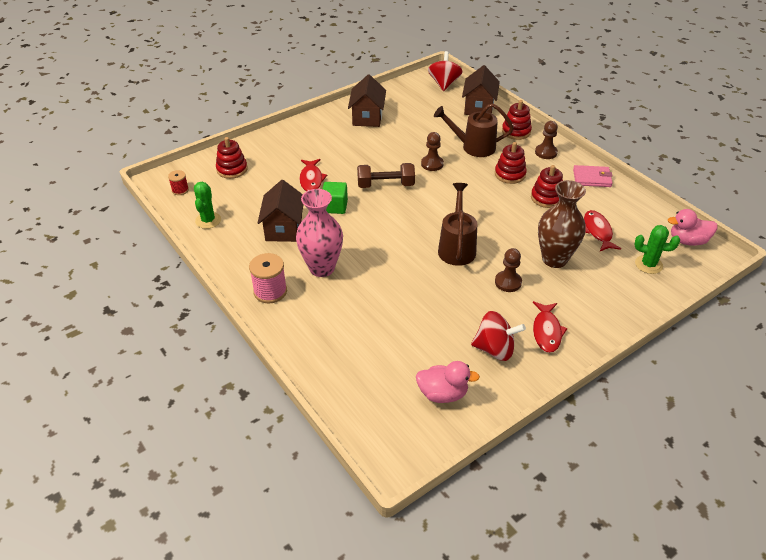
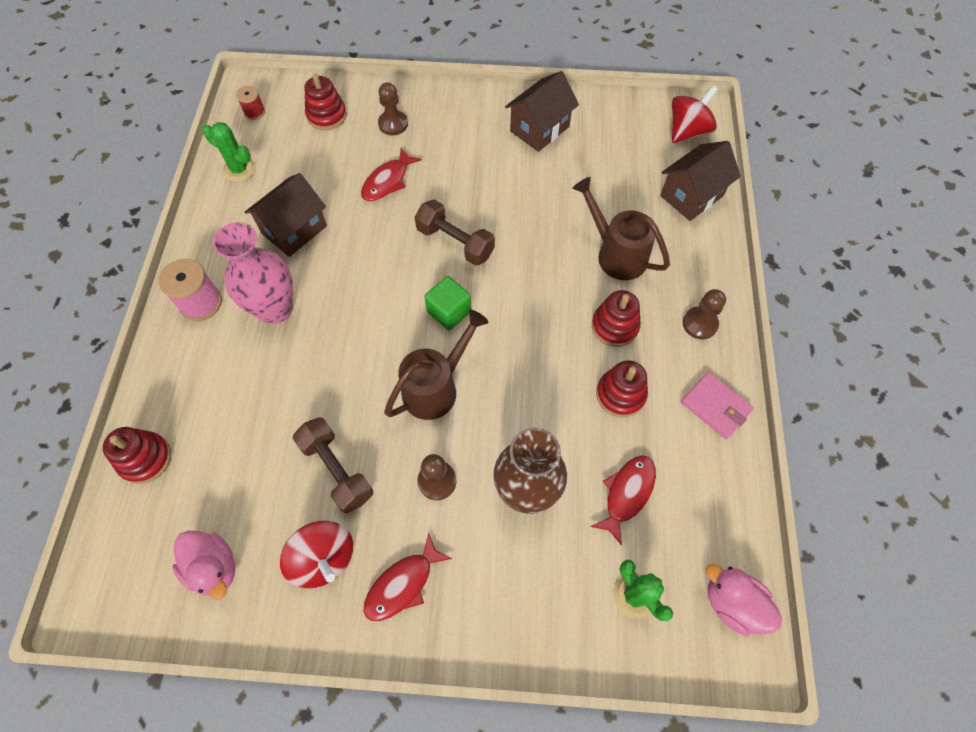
camera: 40 degrees right, 20 degrees up
(208, 220) = (239, 169): green cactus -> green cactus turned 75 degrees clockwise
(335, 206) = (372, 236): green cube -> green cube (449, 311)
(432, 164) = (539, 247): brown pawn -> brown pawn (393, 124)
(452, 311) = (337, 470): none -> brown dumbbell
(516, 131) = (697, 265): red stacking toy -> red stacking toy (145, 459)

